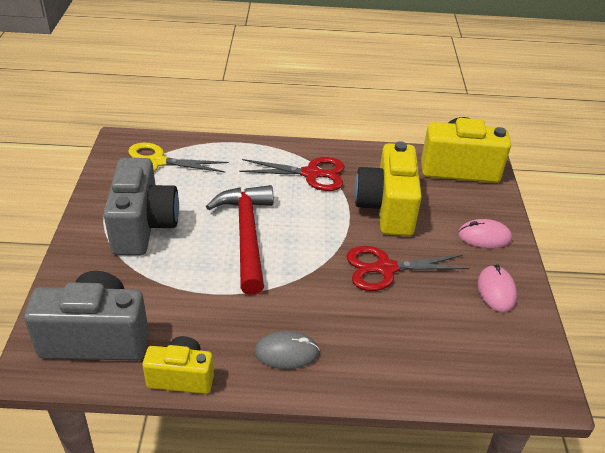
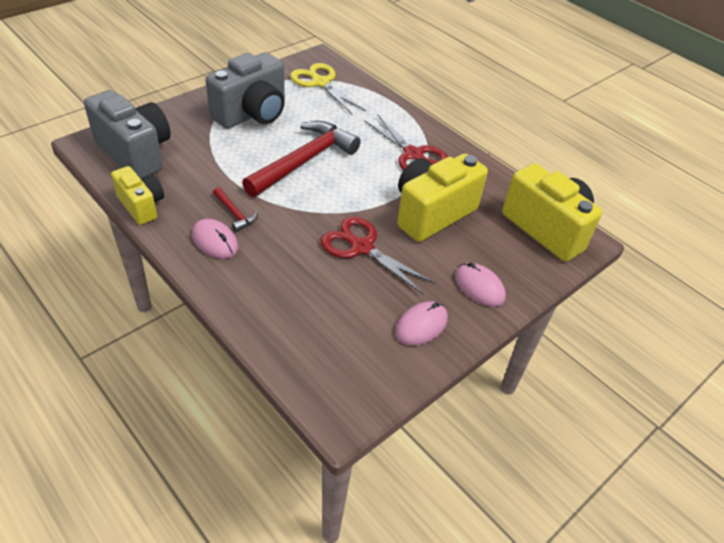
camera: 45 degrees right, 5 degrees up
(265, 318) = (235, 213): none -> red hammer
(286, 352) = (215, 241): grey mouse -> pink mouse

